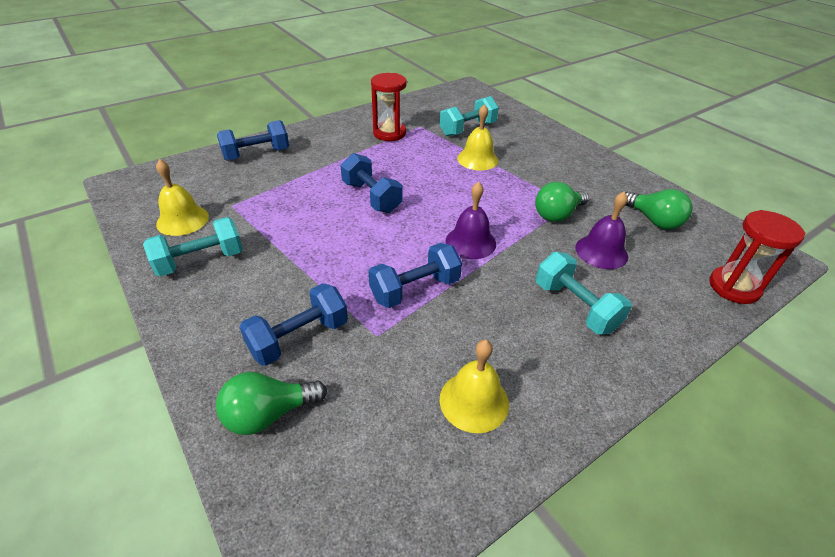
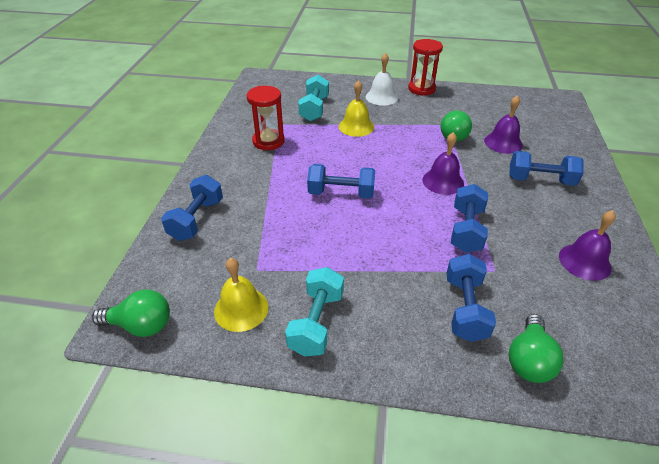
camera: 45 degrees left, 0 degrees up
(474, 401) = (584, 261): yellow bell -> purple bell
(547, 149) = (381, 97): none -> white bell
(575, 307) = (540, 180): turquoise dumbbell -> blue dumbbell
(653, 220) = (495, 110): green light bulb -> green light bulb (141, 325)
(734, 287) = (571, 124): red hourglass -> red hourglass (421, 89)

